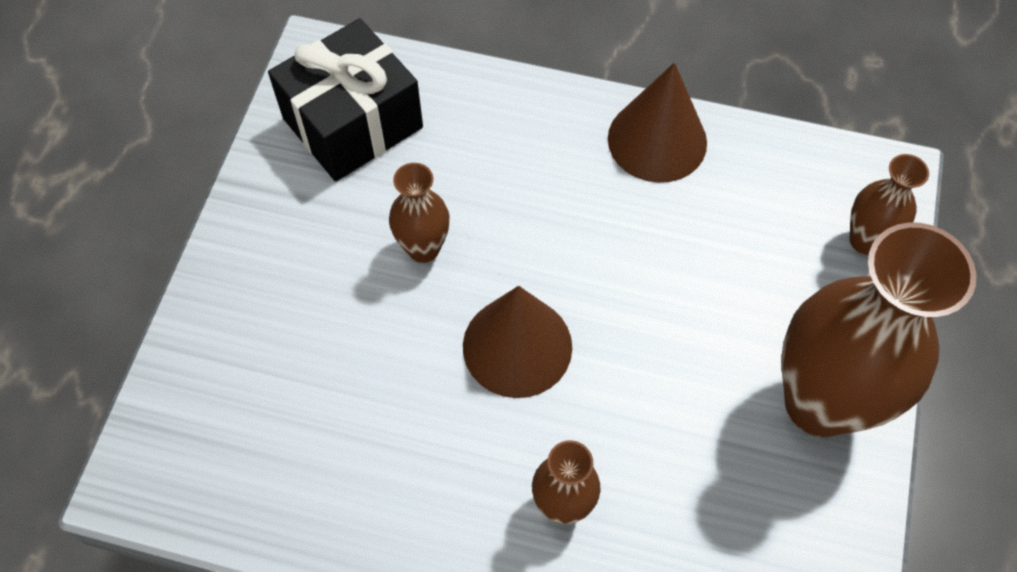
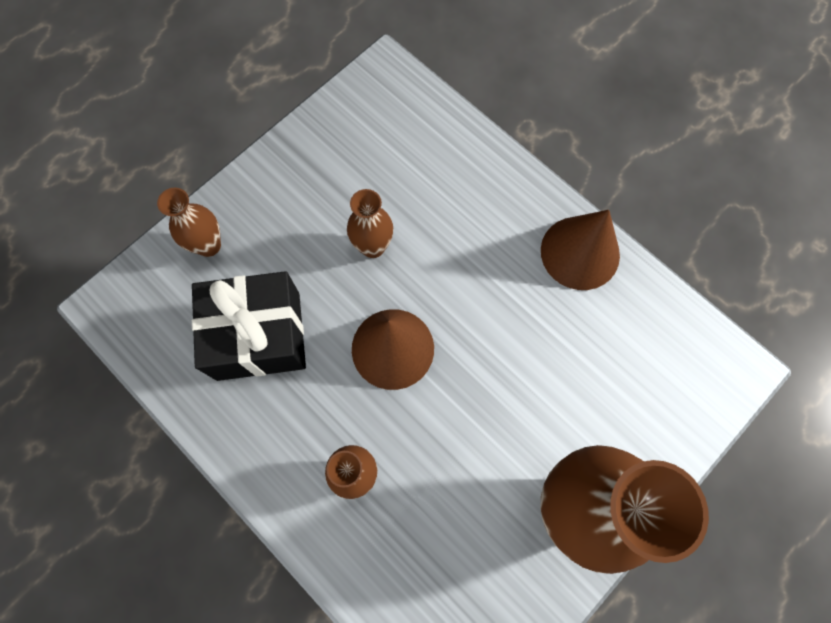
camera: 30 degrees right, 10 degrees up
(353, 123) = (379, 133): black gift -> black gift (258, 336)
(865, 240) = (685, 408): brown vase -> brown vase (208, 245)

